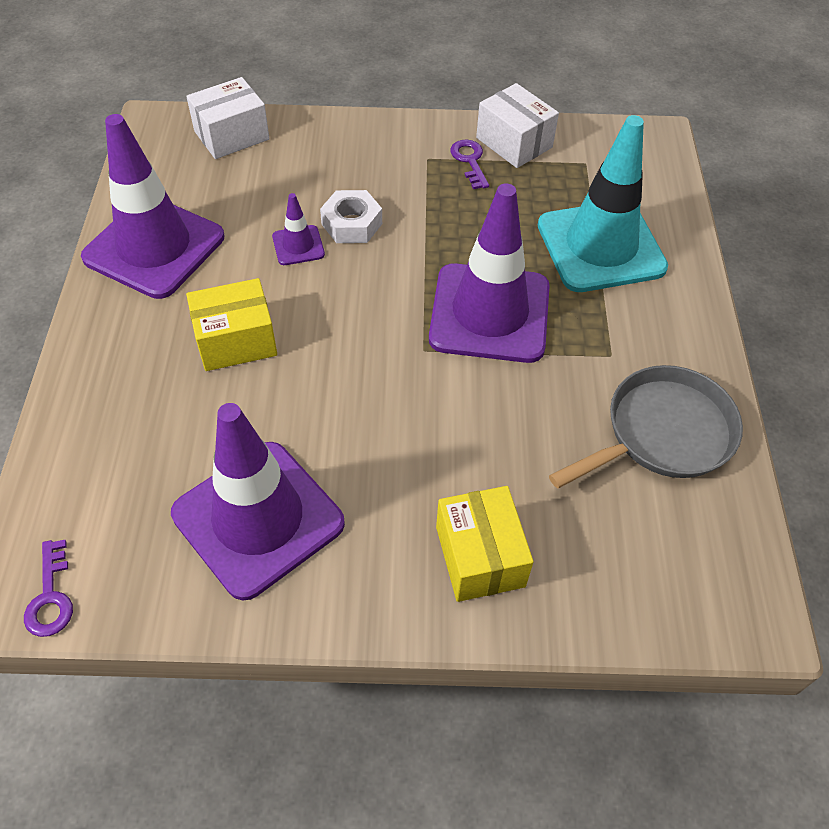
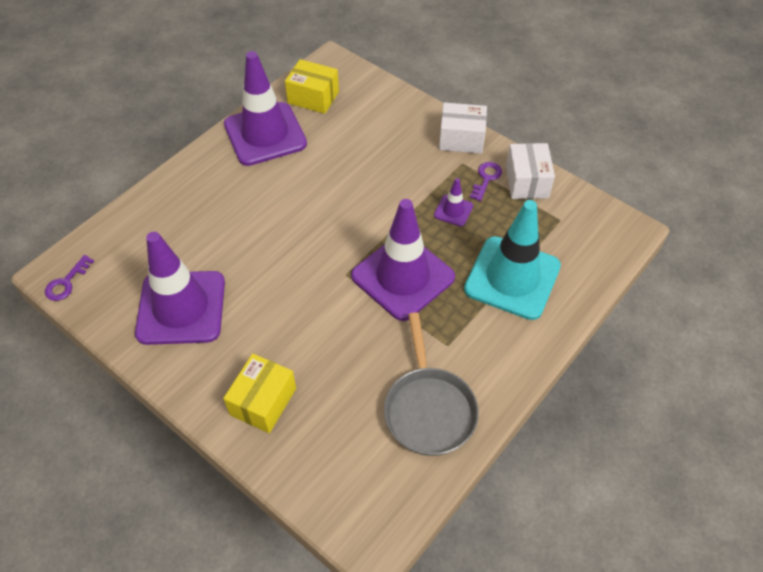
camera: 40 degrees right, 0 degrees up
(231, 135) = (364, 90): white box -> white box (461, 139)
(236, 341) = (256, 209): yellow box -> yellow box (313, 97)
(298, 245) = (337, 175): purple traffic cone -> purple traffic cone (453, 211)
(352, 224) = (378, 179): white nut -> none
(662, 433) = (429, 408): grey pan -> grey pan turned 75 degrees clockwise

